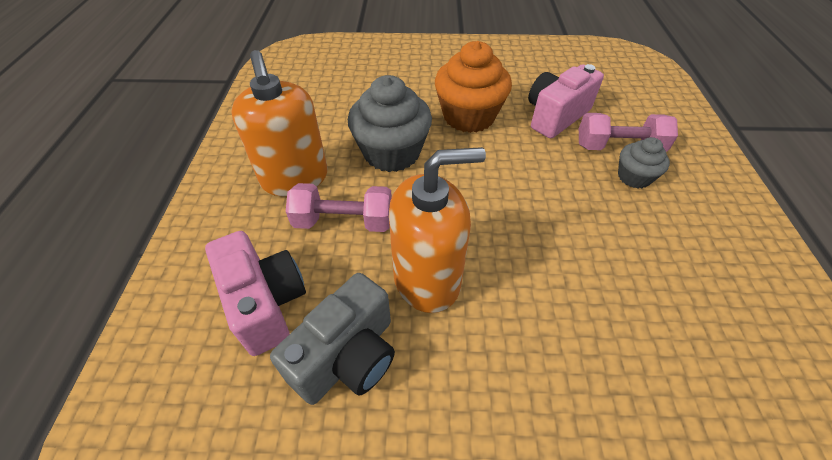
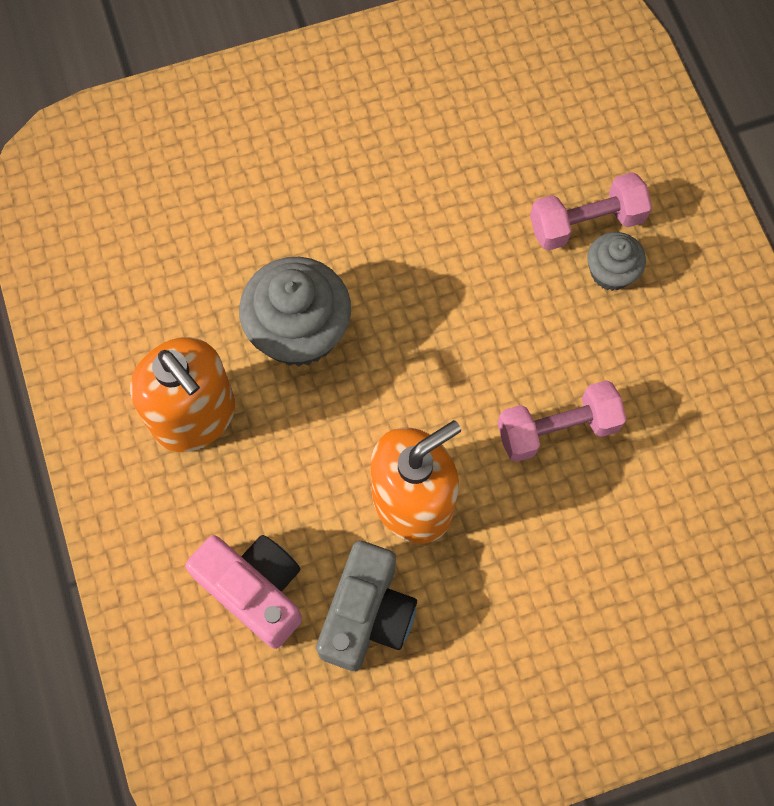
camera: 20 degrees left, 20 degrees up
(343, 222) = (288, 460): pink dumbbell -> pink dumbbell (557, 429)
(468, 116) = (377, 227): orange cupcake -> none
(555, 116) = (494, 188): pink camera -> none

